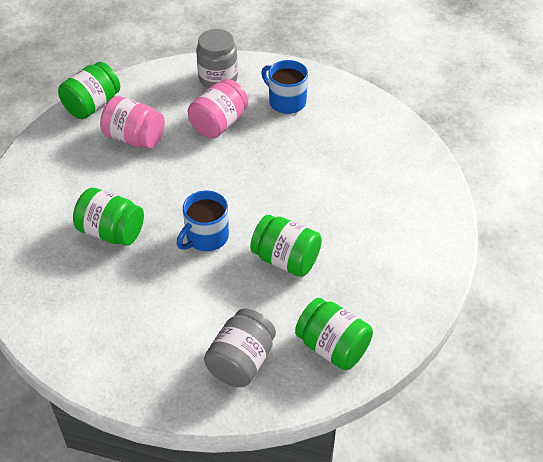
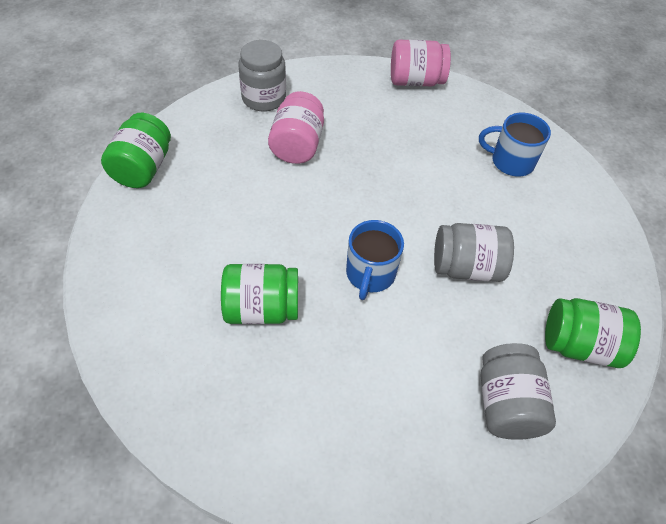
camera: 30 degrees left, 5 degrees up
(134, 138) = (216, 190): pink jar -> pink jar (415, 81)
(286, 101) = (349, 102): blue mug -> blue mug (510, 161)
(286, 259) = (466, 267): green jar -> grey jar

